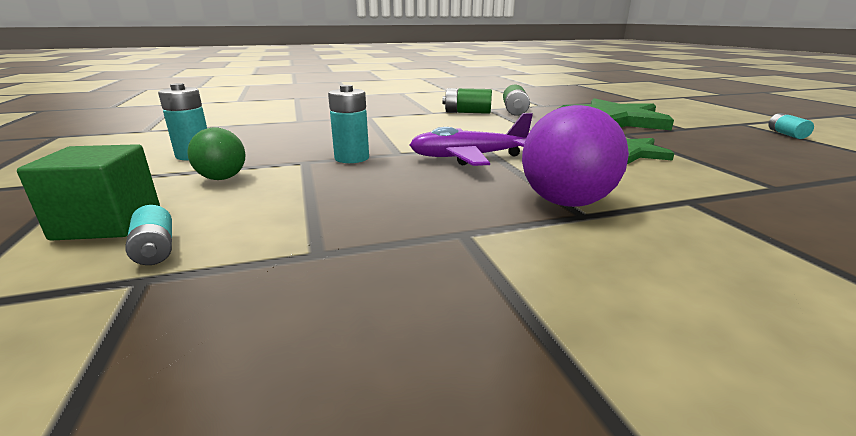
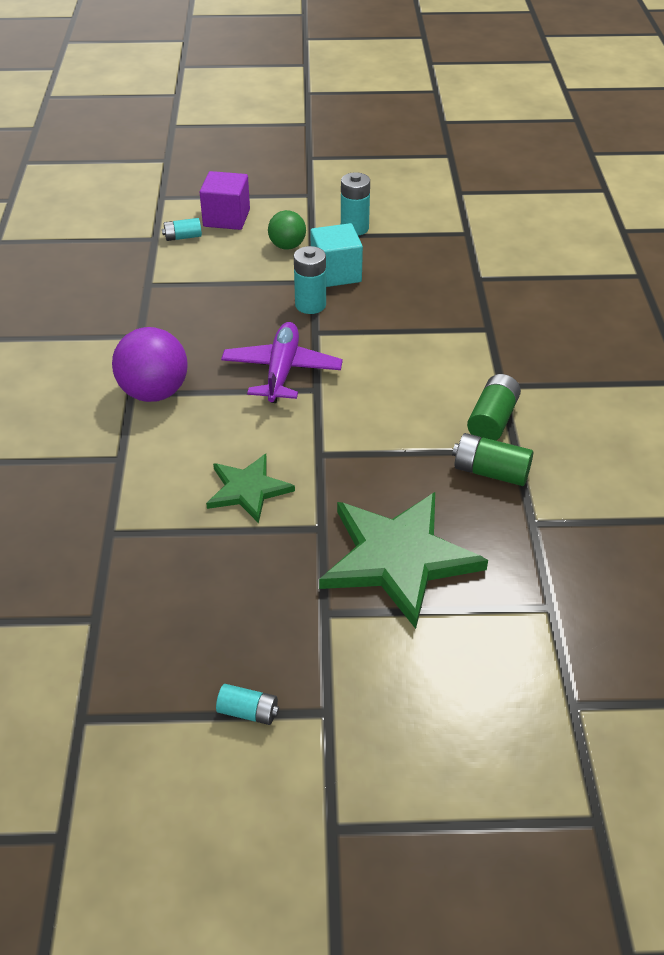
camera: 105 degrees right, 20 degrees up
(108, 223) = (226, 218): green cube -> purple cube
(290, 155) = (336, 273): none -> turquoise cube

